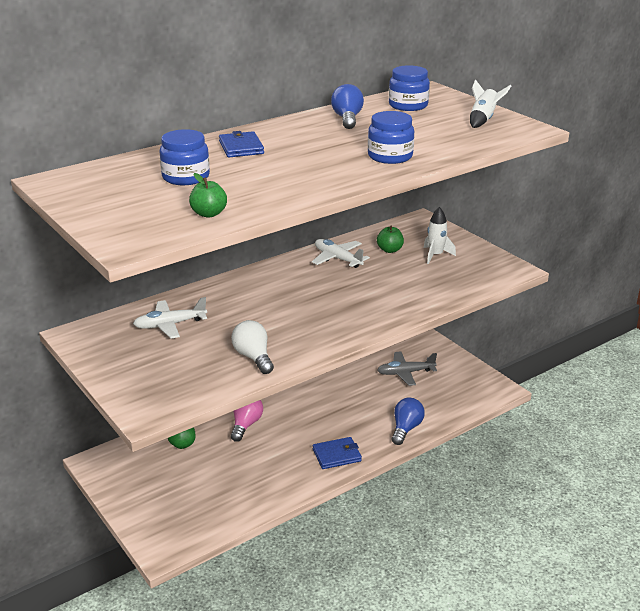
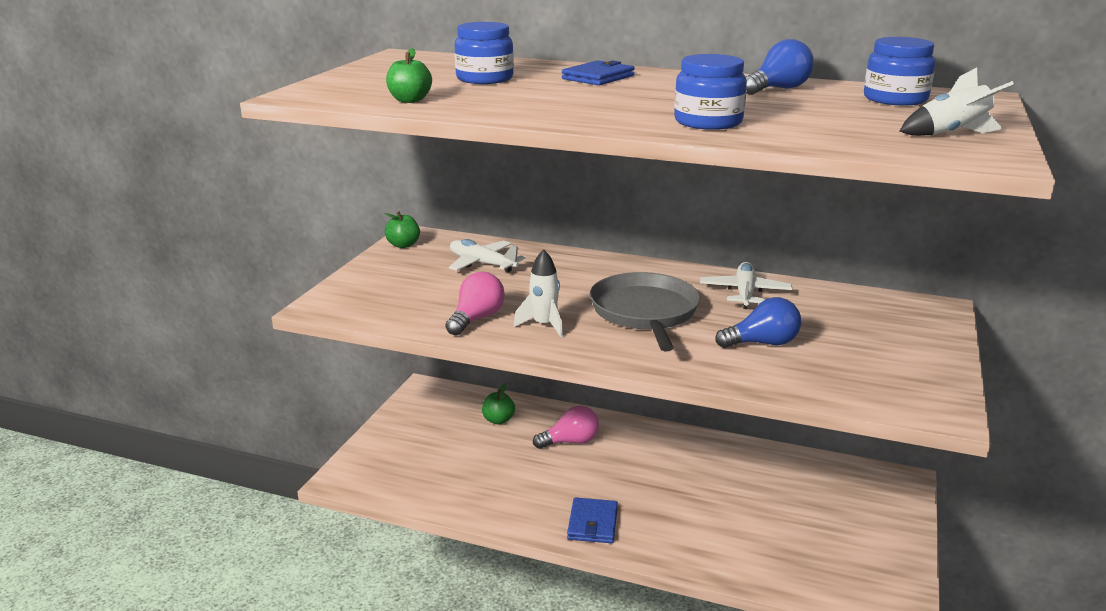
camera: 55 degrees right, 5 degrees down
(253, 357) = (476, 319): white light bulb -> pink light bulb
(321, 298) = (645, 312): none -> grey pan
(337, 455) = (592, 523): blue wallet -> blue wallet turned 60 degrees clockwise
(390, 250) = (822, 313): green apple -> green apple (403, 245)
(405, 373) = (810, 509): grey plane -> none
(406, 428) = (704, 556): blue light bulb -> blue light bulb (762, 343)
(435, 255) = (867, 344): white rocket -> white rocket (544, 325)

